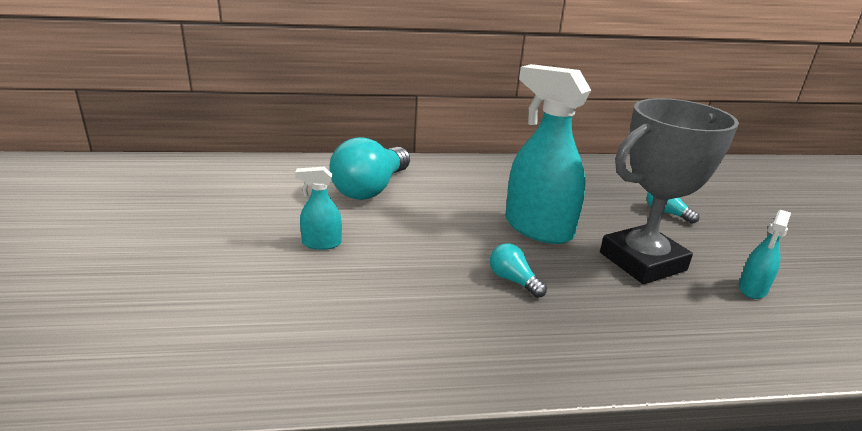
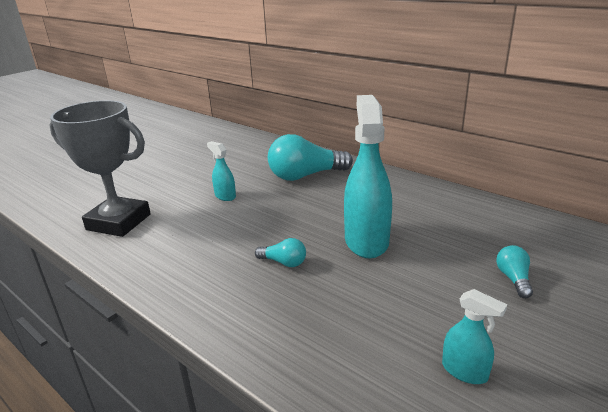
camera: 50 degrees right, 0 degrees up
(513, 280) = (284, 262): turquoise light bulb -> turquoise light bulb turned 105 degrees clockwise
(642, 261) = (403, 299): grey trophy -> grey trophy (119, 222)
(752, 289) = (464, 371): turquoise spray bottle -> turquoise spray bottle turned 135 degrees counterclockwise

